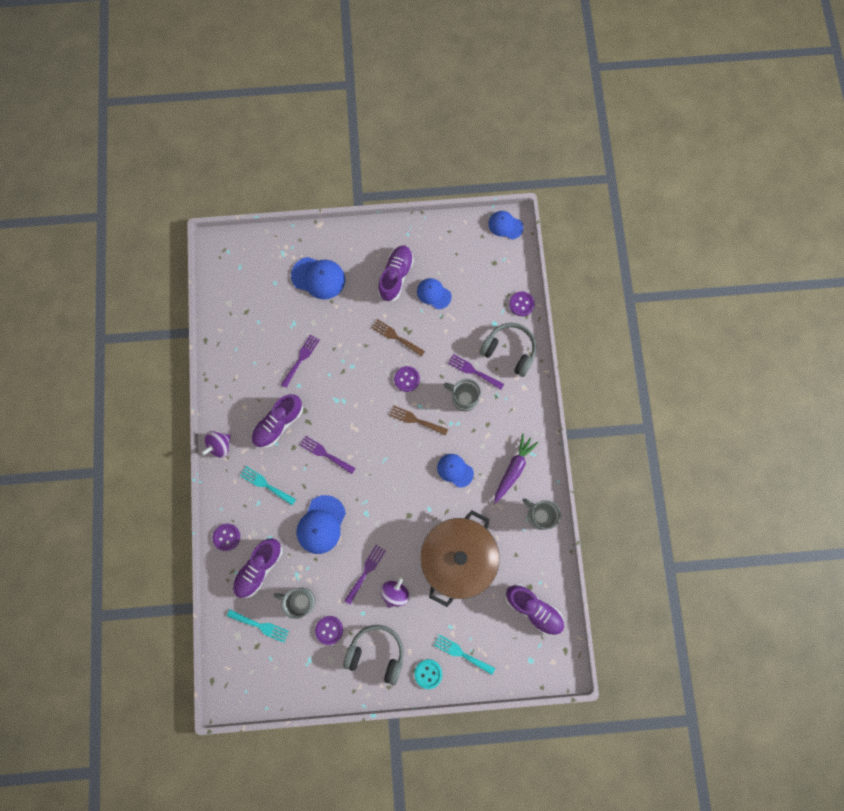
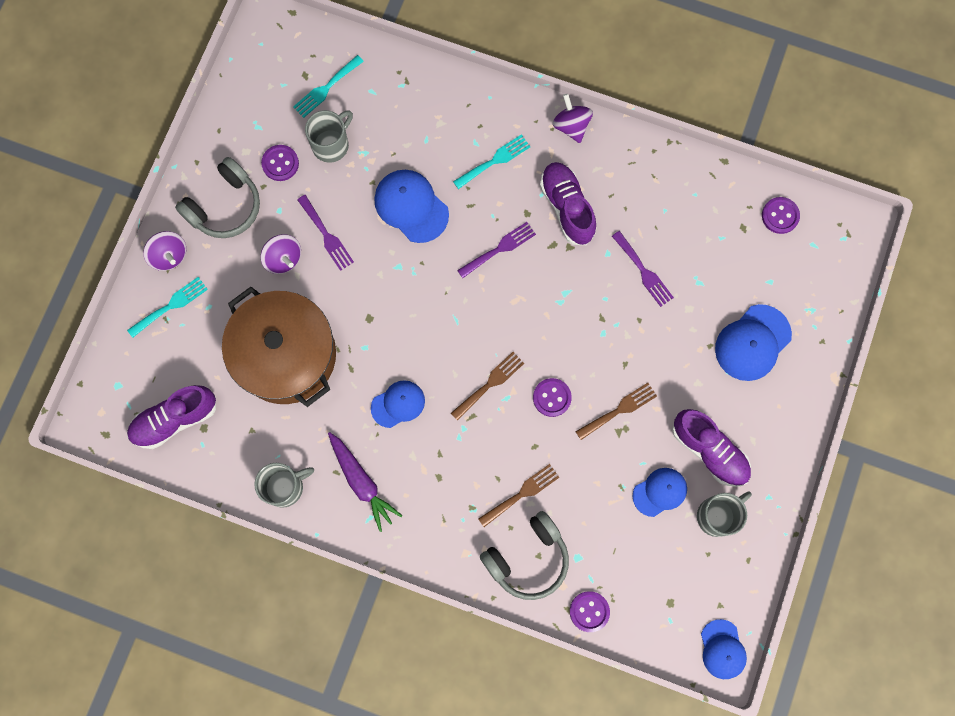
camera: 115 degrees right, 0 degrees up
(226, 537) = (451, 90): purple button -> purple button (780, 216)
(259, 568) = (394, 113): purple shoe -> none
(428, 673) = (169, 256): turquoise button -> purple spinning top
(463, 398) = (490, 462): grey mug -> grey mug (717, 515)
(473, 371) = (522, 493): purple fork -> brown fork
(505, 225) = (722, 649): blue cap -> blue cap turned 120 degrees clockwise

